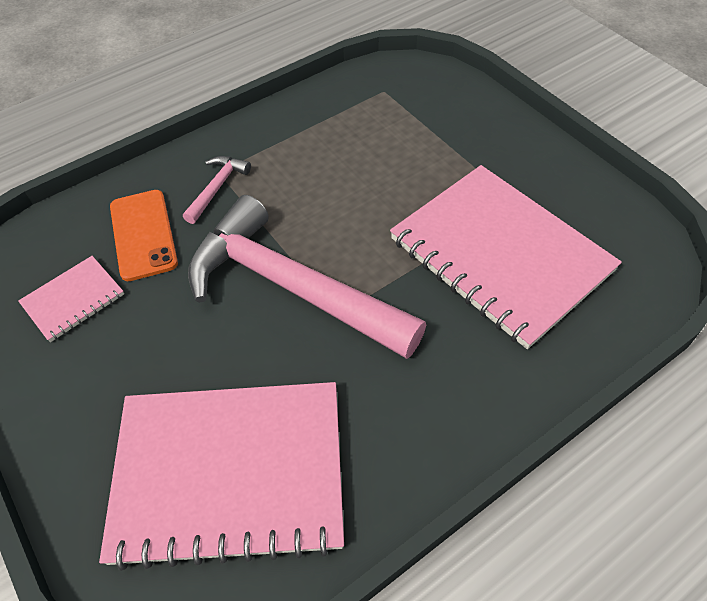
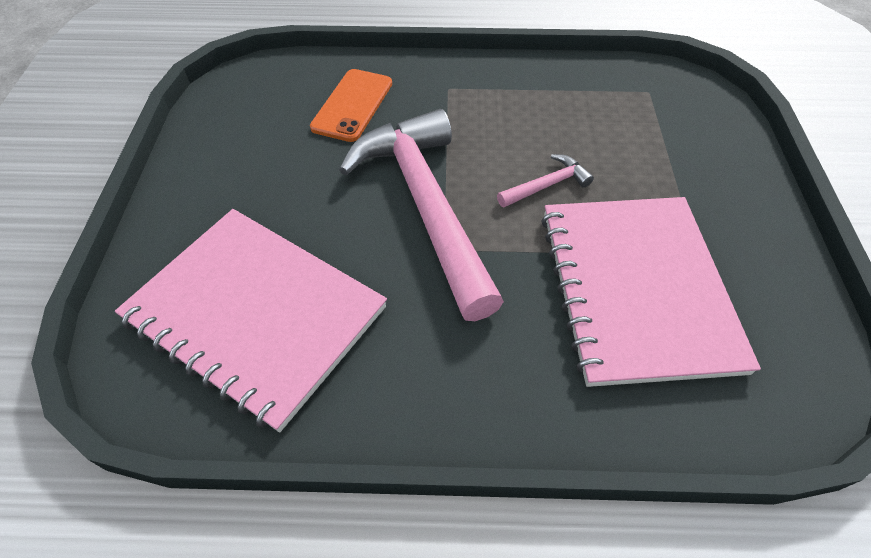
camera: 35 degrees right, 0 degrees up
(73, 300) = (266, 124): pink notebook -> none
(217, 188) = (436, 99): pink hammer -> pink hammer (546, 185)

